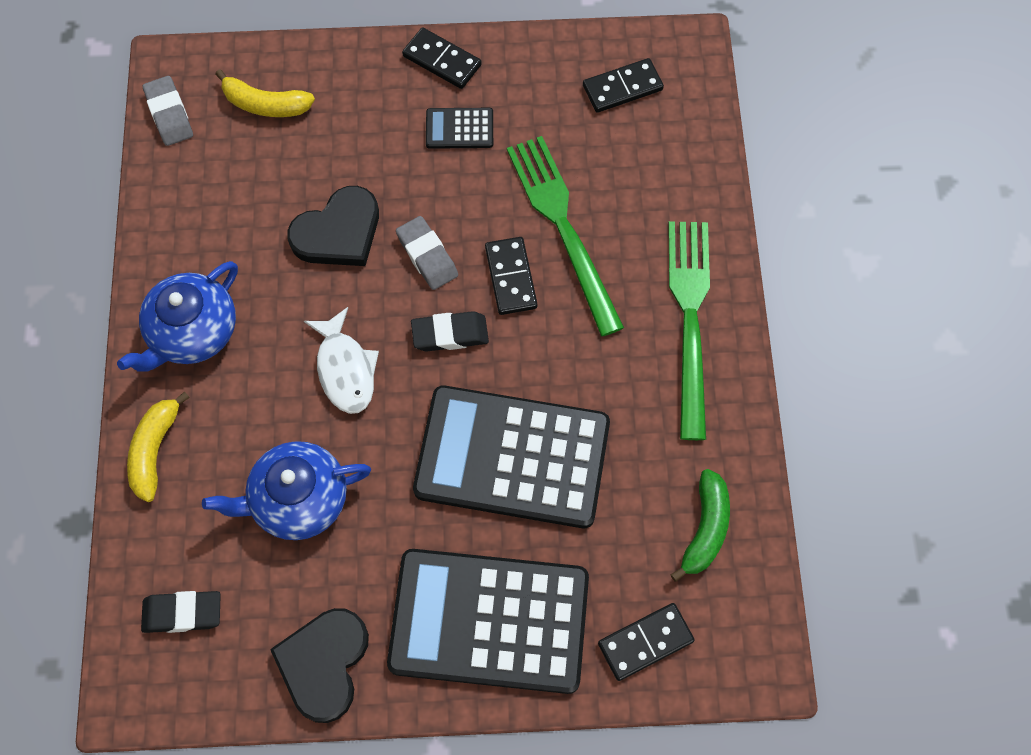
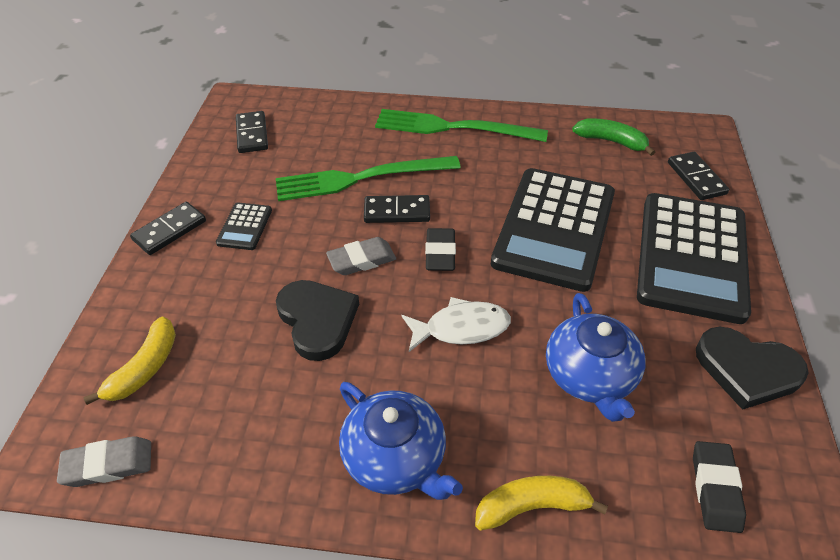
camera: 80 degrees left, 20 degrees down
(155, 450) = (532, 506): yellow banana -> yellow banana turned 150 degrees clockwise

